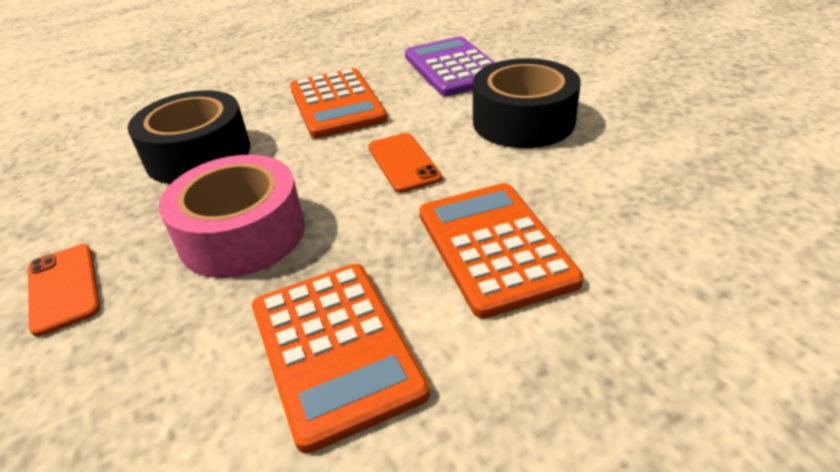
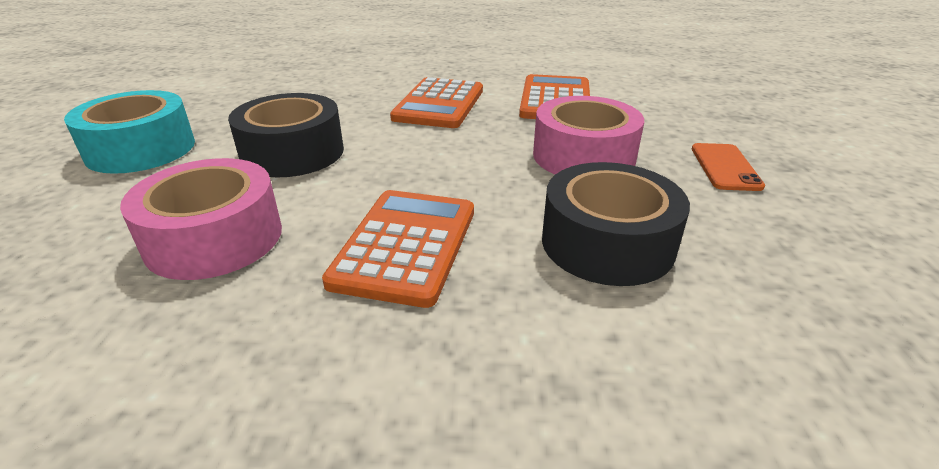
camera: 150 degrees left, 5 degrees down
(403, 162) = (424, 158): orange phone -> none
(453, 68) = (214, 238): purple calculator -> pink tape
(637, 77) = (141, 149): none -> turquoise tape

